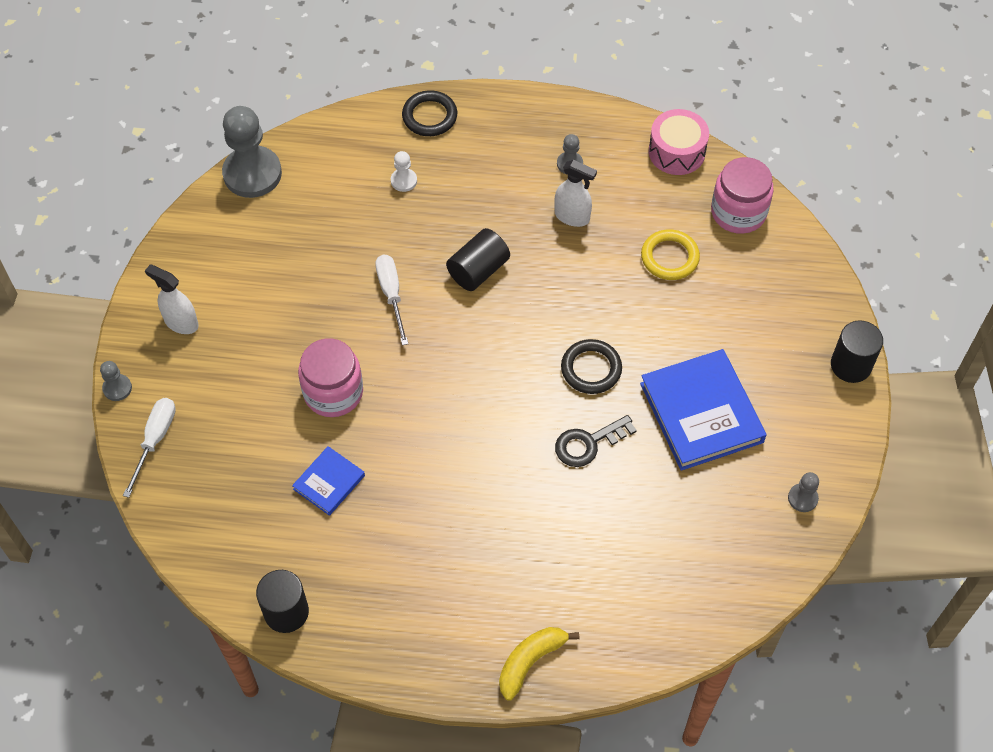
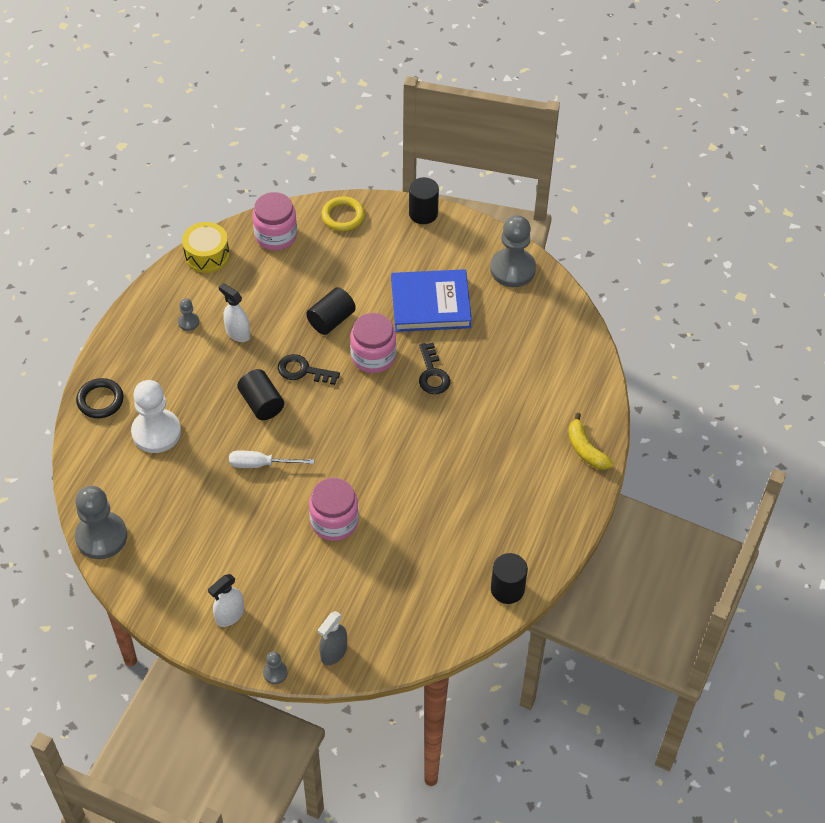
camera: 75 degrees left, 5 degrees down
(155, 440) = (333, 652): white screwdriver -> grey spray bottle
(329, 482) = (411, 540): blue book -> none
(404, 181) = (156, 432): white pawn -> white pawn, size x2.21
(541, 299) = (303, 371): none -> black key
(572, 217) = (237, 333): white spray bottle -> white spray bottle turned 90 degrees counterclockwise
(591, 369) = (373, 356): black ring -> pink jar
(630, 308) = (331, 320): none -> black cylinder
(669, 257) = (298, 285): yellow ring -> yellow ring (343, 216)
(676, 152) = (207, 255): pink drum -> yellow drum
(802, 498) = (512, 269): grey pawn -> grey pawn, size x2.21

